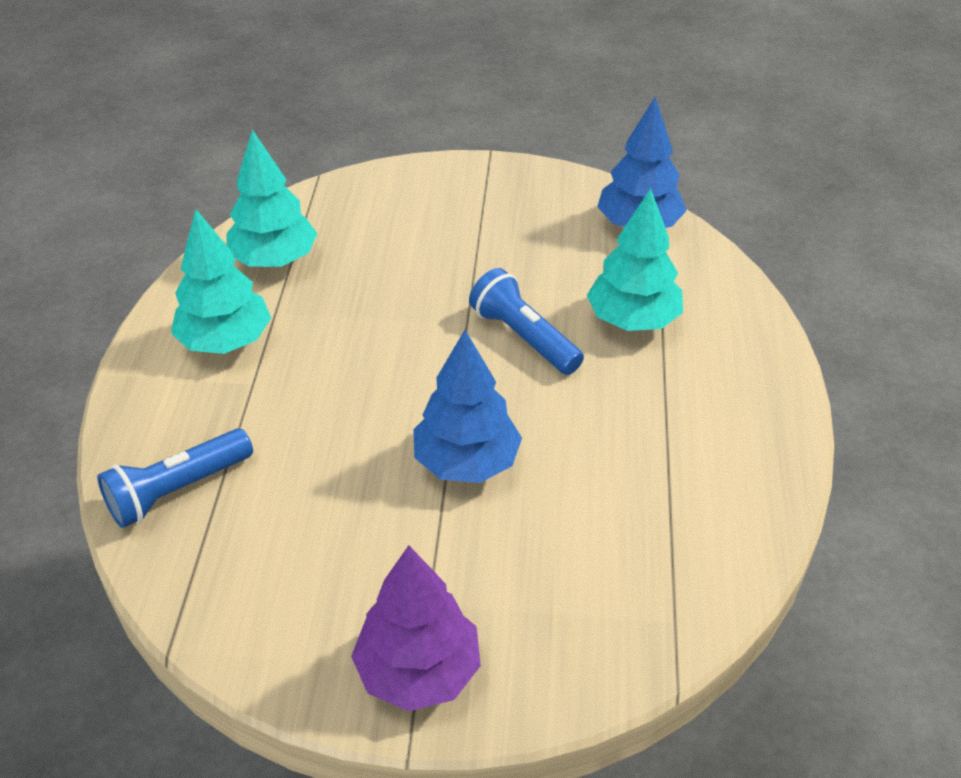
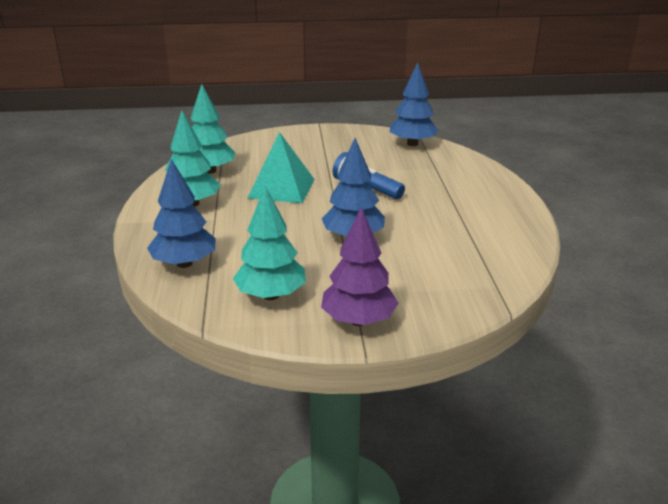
camera: 10 degrees left, 15 degrees down
(177, 490) = (184, 263): blue flashlight -> blue tree
(381, 319) = (281, 188): none -> turquoise pyramid
(633, 320) = (424, 178): turquoise tree -> turquoise tree (271, 295)

